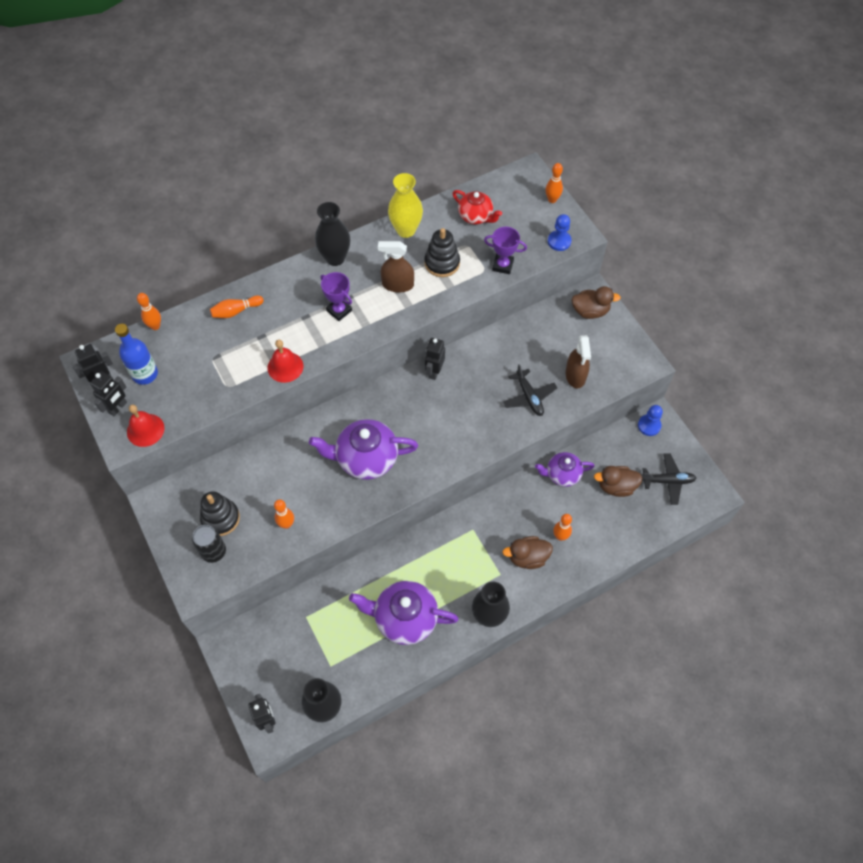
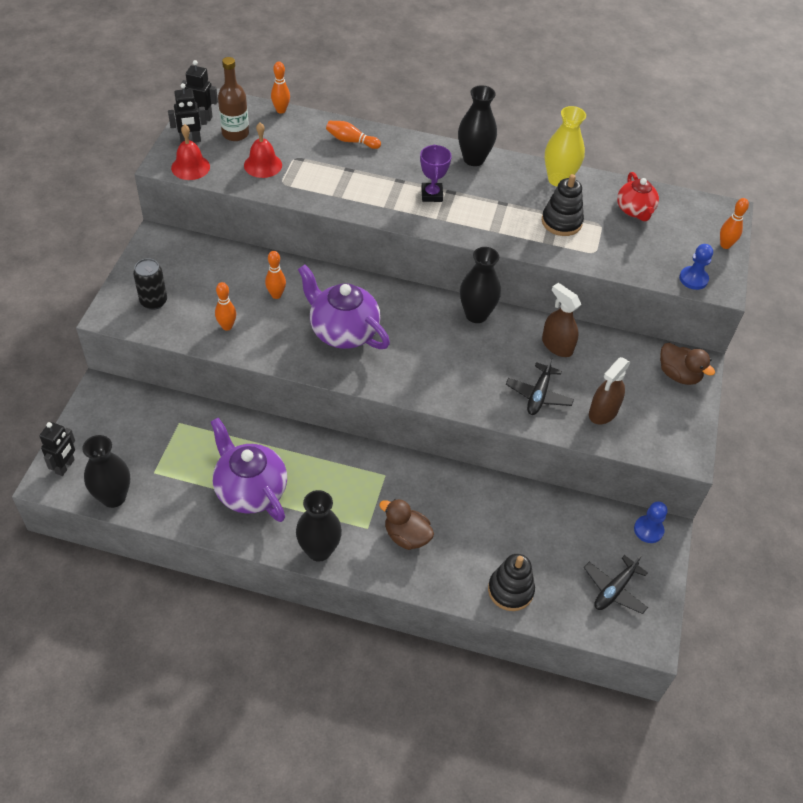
camera: 40 degrees right, 10 degrees down
(145, 374) = (235, 134): blue bottle -> brown bottle
(220, 518) = (186, 284): black stacking toy -> black stacking toy (510, 590)
(285, 367) = (341, 201): red bell -> red bell (263, 165)
(397, 285) = (503, 211): brown spray bottle -> brown spray bottle (557, 345)
(434, 372) = (476, 315): black robot -> black vase
(503, 265) = (615, 260): purple trophy -> none
(560, 536) = (455, 545): orange bowling pin -> orange bowling pin (276, 295)
(562, 474) = (515, 500): purple teapot -> none
(616, 486) = (556, 551): brown duck -> none
(668, 481) = (614, 590): black plane -> black plane turned 90 degrees clockwise

